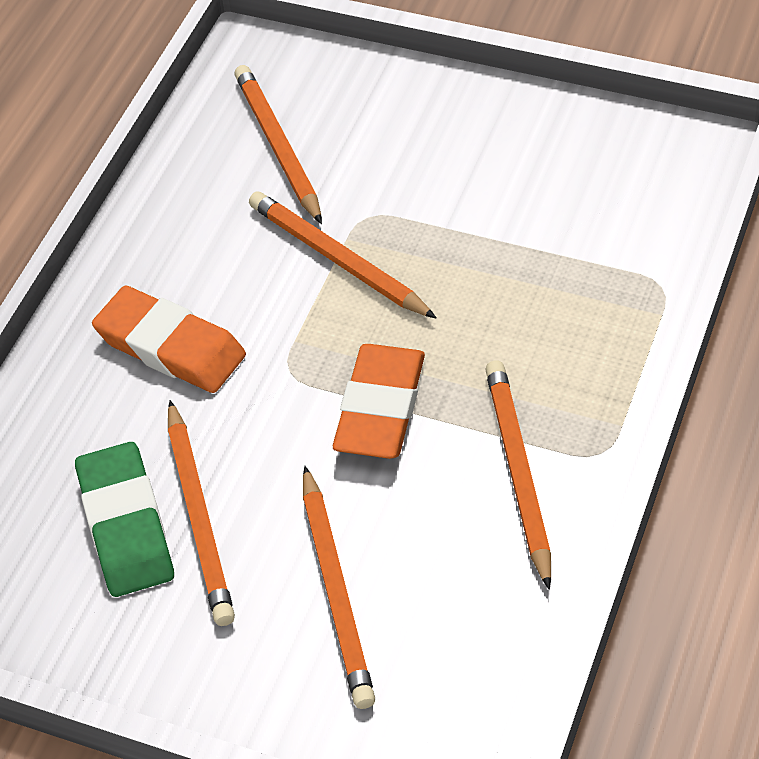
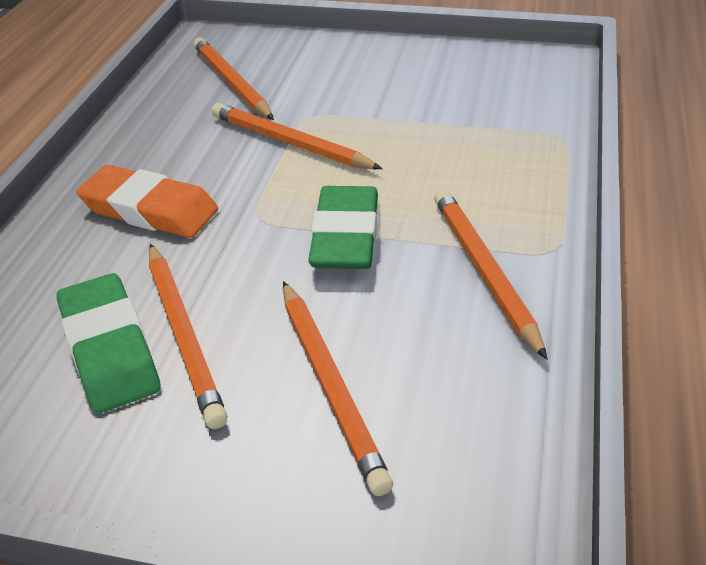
camera: 10 degrees left, 10 degrees down
(380, 408) = (345, 235): orange eraser -> green eraser

